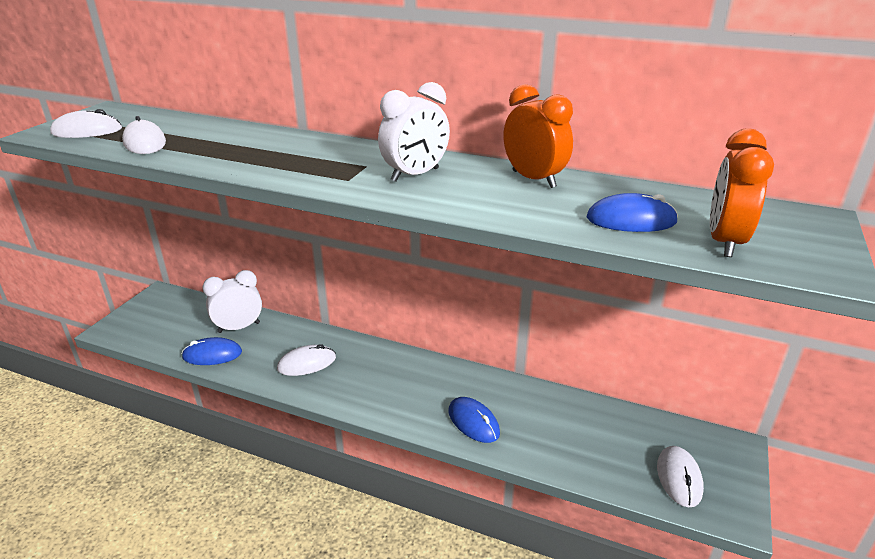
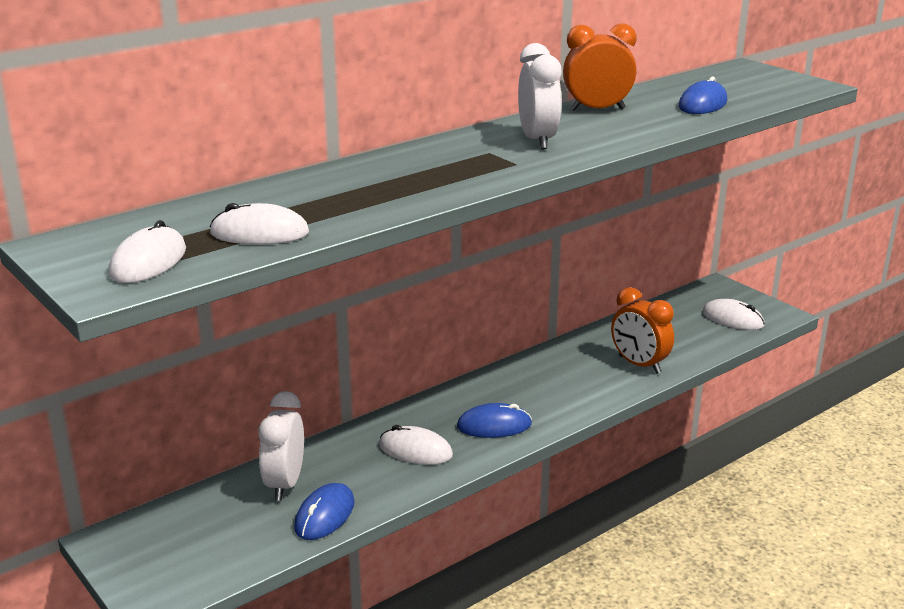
camera: 60 degrees left, 5 degrees down
(306, 363) = (415, 450): white mouse -> white mouse turned 75 degrees counterclockwise
(473, 422) = (600, 381): blue mouse -> blue mouse (494, 426)
(724, 242) = (758, 93): orange clock -> orange clock (639, 365)

